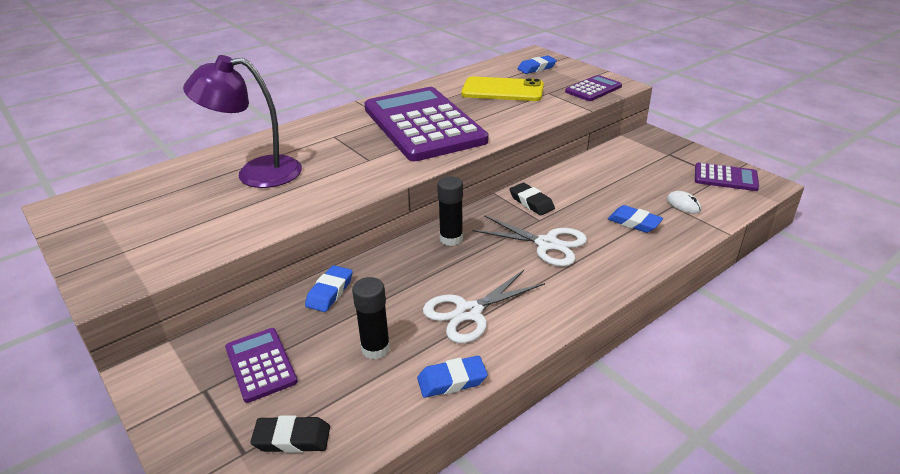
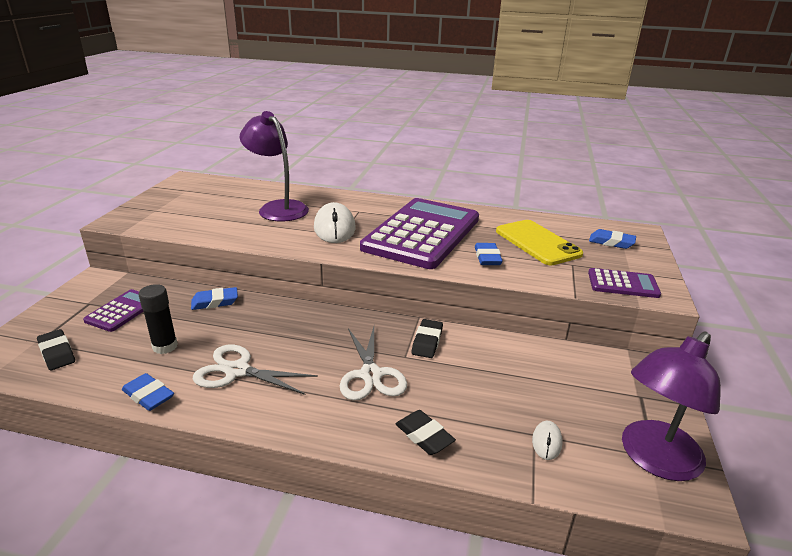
camera: 50 degrees right, 5 degrees down
(351, 158) = (334, 228): none -> white mouse
(451, 239) = (327, 323): black glue stick -> none
(634, 222) = (467, 416): blue eraser -> blue eraser (487, 257)
(639, 248) = (424, 436): none -> black eraser
(725, 178) = (654, 459): purple calculator -> purple lamp

